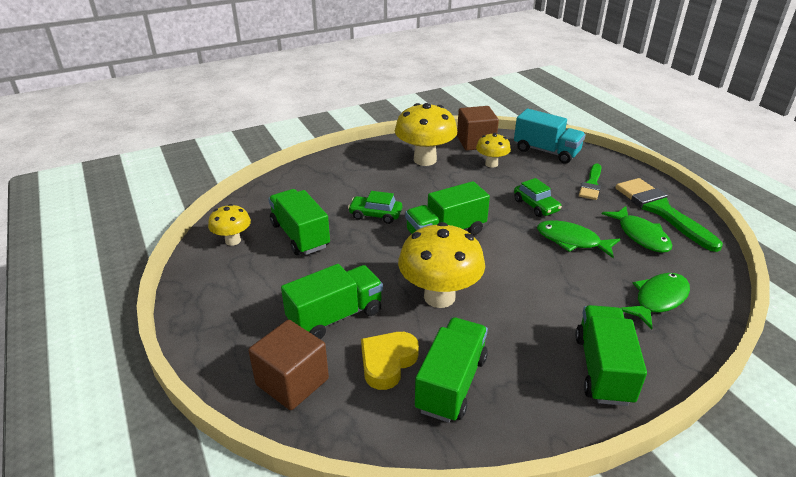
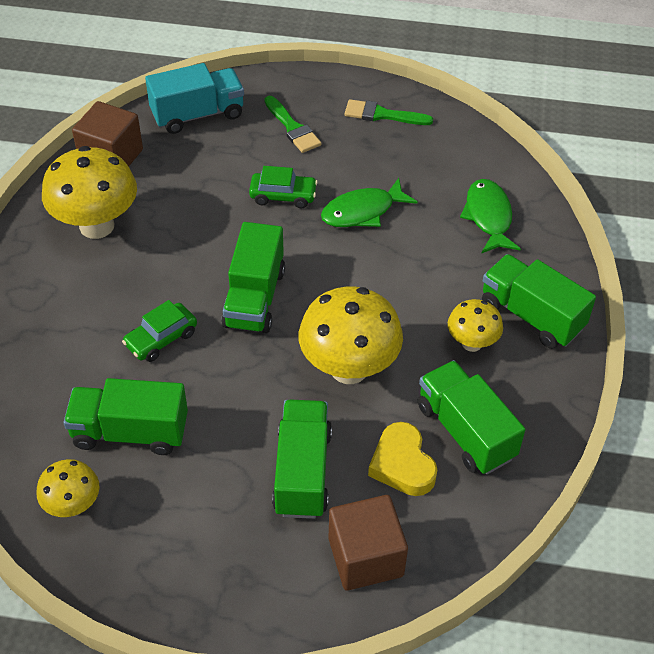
camera: 55 degrees left, 15 degrees up
(491, 164) = (171, 175): yellow mushroom -> yellow mushroom (472, 343)
(641, 235) = (402, 158): green fish -> none
(661, 211) = (382, 115): green brush -> green brush, size x0.59

